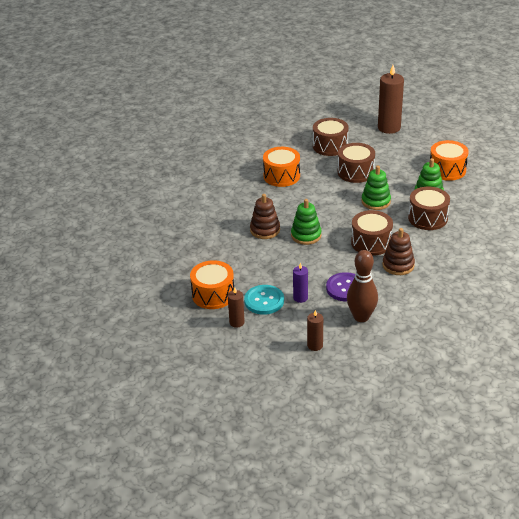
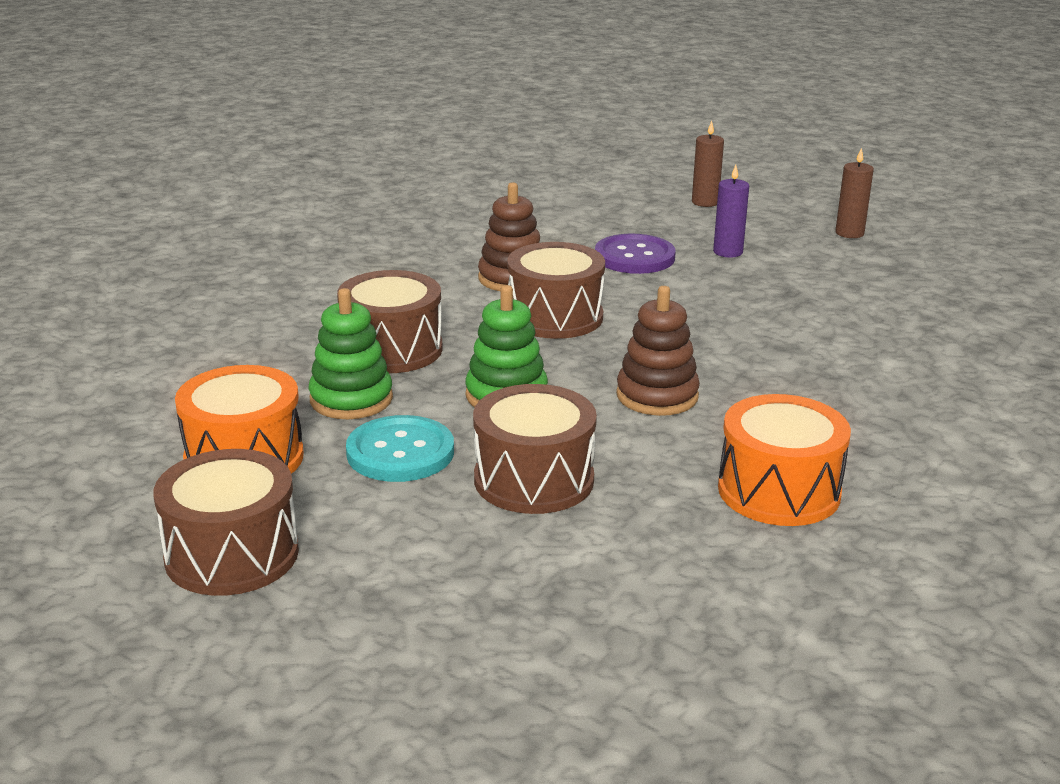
camera: 175 degrees left, 10 degrees down
(213, 295) = (909, 268): orange drum -> none
(264, 301) = (801, 253): turquoise button -> turquoise button (400, 452)
(265, 230) = (815, 360): brown stacking toy -> brown stacking toy (657, 396)
(306, 235) = (709, 341): green stacking toy -> none
(330, 146) = (596, 584): brown drum -> brown drum (232, 554)
(361, 317) = (615, 223): brown bowling pin -> none
(389, 128) = (333, 643): brown candle -> none

